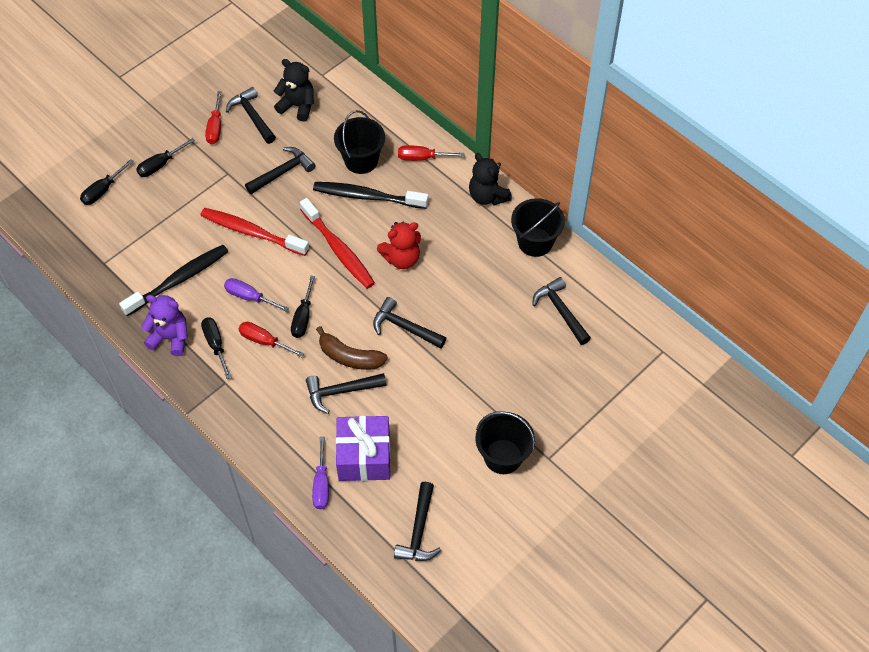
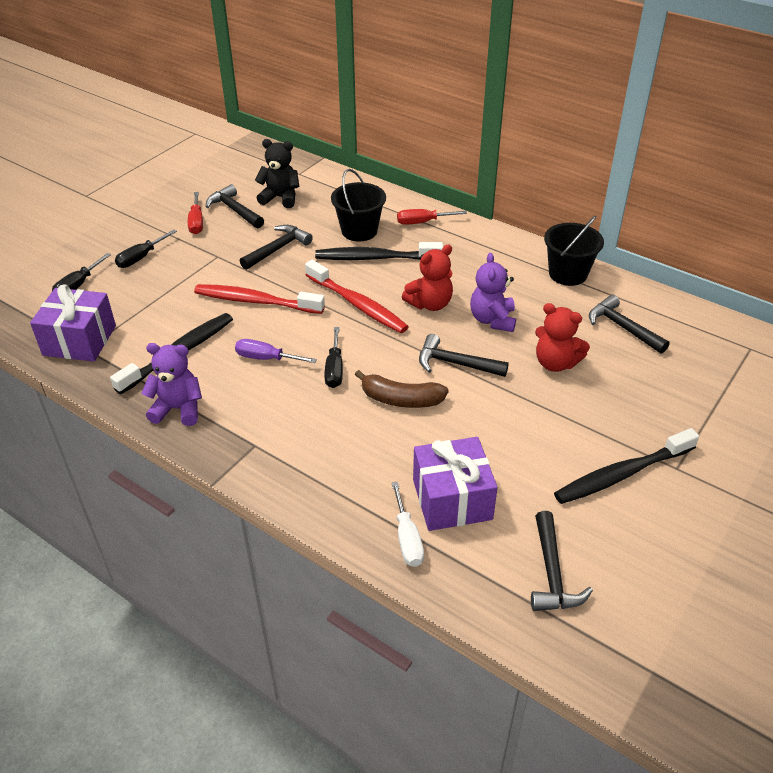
camera: 10 degrees left, 15 degrees down
(99, 253) = (79, 340): none -> purple gift
(216, 345) = (235, 409): black screwdriver -> none
(264, 341) = (294, 397): red screwdriver -> none
(321, 484) = (407, 538): purple screwdriver -> white screwdriver
(341, 391) = (401, 435): black hammer -> none
(450, 285) = (492, 320): none -> purple teddy bear
(487, 196) = (502, 244): black teddy bear -> none
(489, 340) = (555, 363): none -> red teddy bear
(503, 456) = (622, 474): black bucket -> black toothbrush

